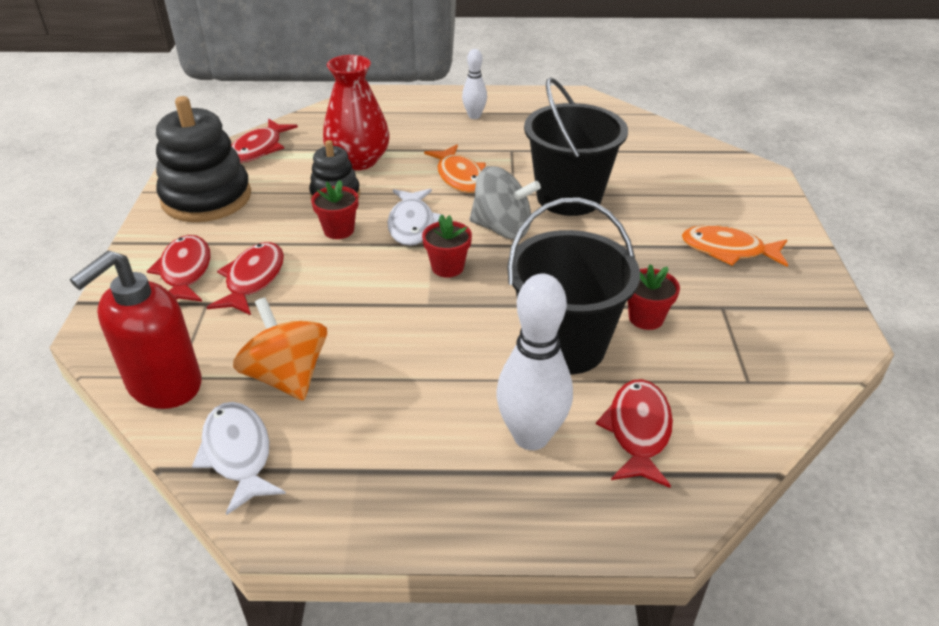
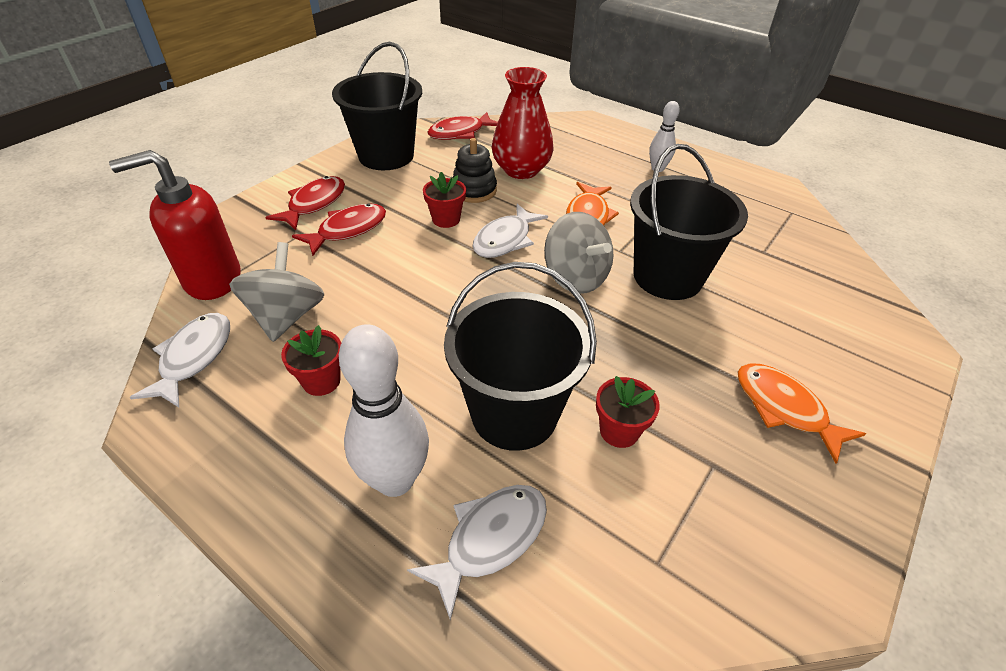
camera: 35 degrees right, 5 degrees up
(206, 198) = (386, 156): black stacking toy -> black bucket
(287, 376) = (286, 316): orange spinning top -> grey spinning top
(447, 267) = (493, 289): red flower pot -> red flower pot (321, 381)
(638, 431) = (490, 540): red fish -> white fish

